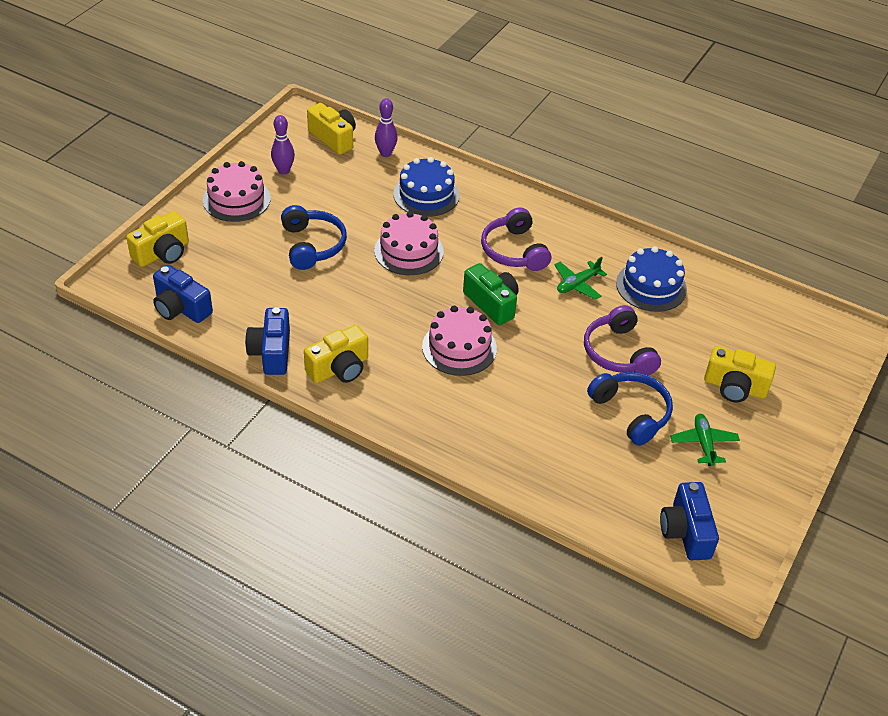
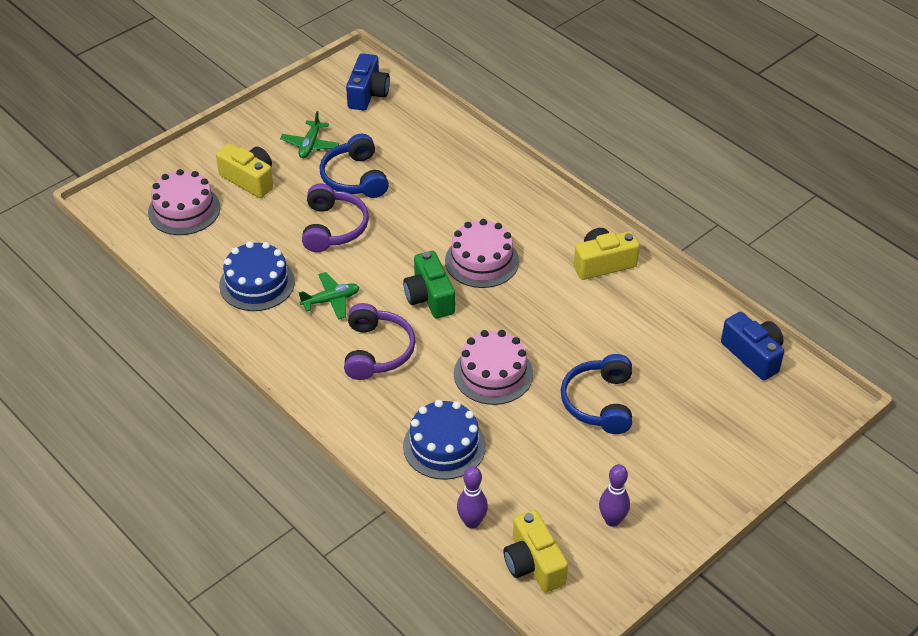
camera: 160 degrees left, 0 degrees up
(162, 253) = (772, 426): yellow camera -> none
(236, 199) = (679, 486): pink cake -> pink cake (184, 210)
(271, 352) = (665, 291): blue camera -> none

